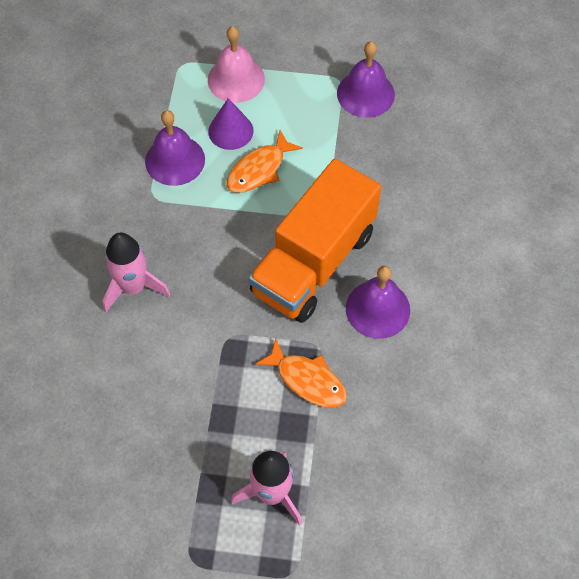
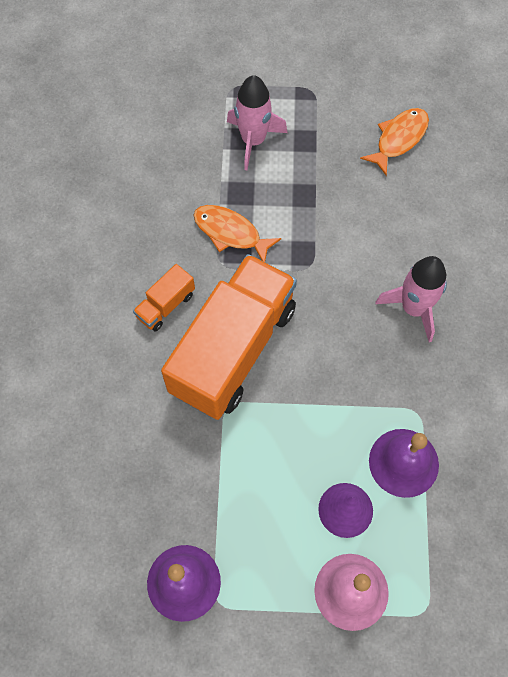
camera: 175 degrees right, 5 degrees up
(259, 169) = (304, 458): orange fish -> orange fish (399, 139)
(377, 309) = (165, 305): purple bell -> orange truck

